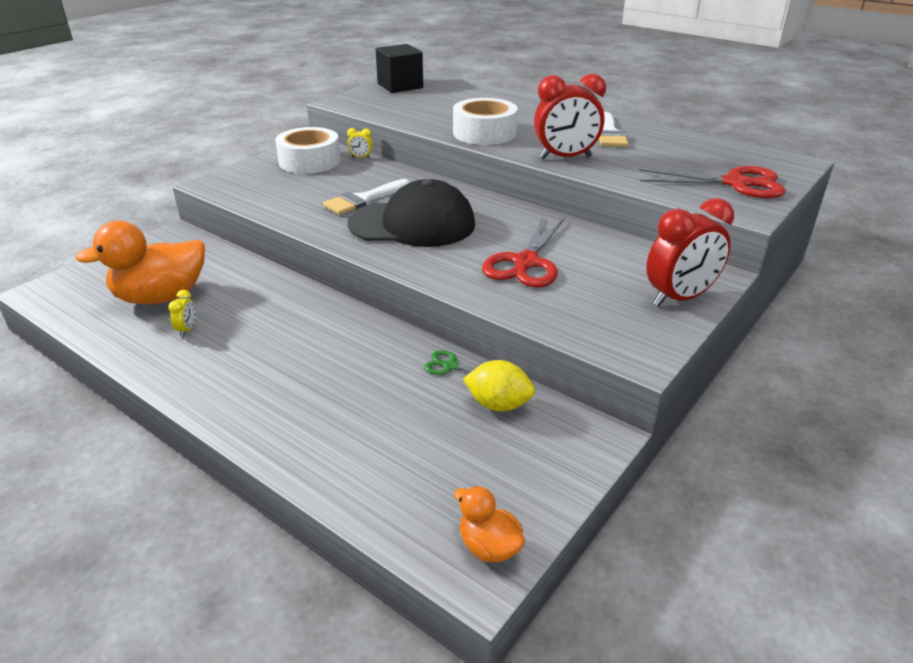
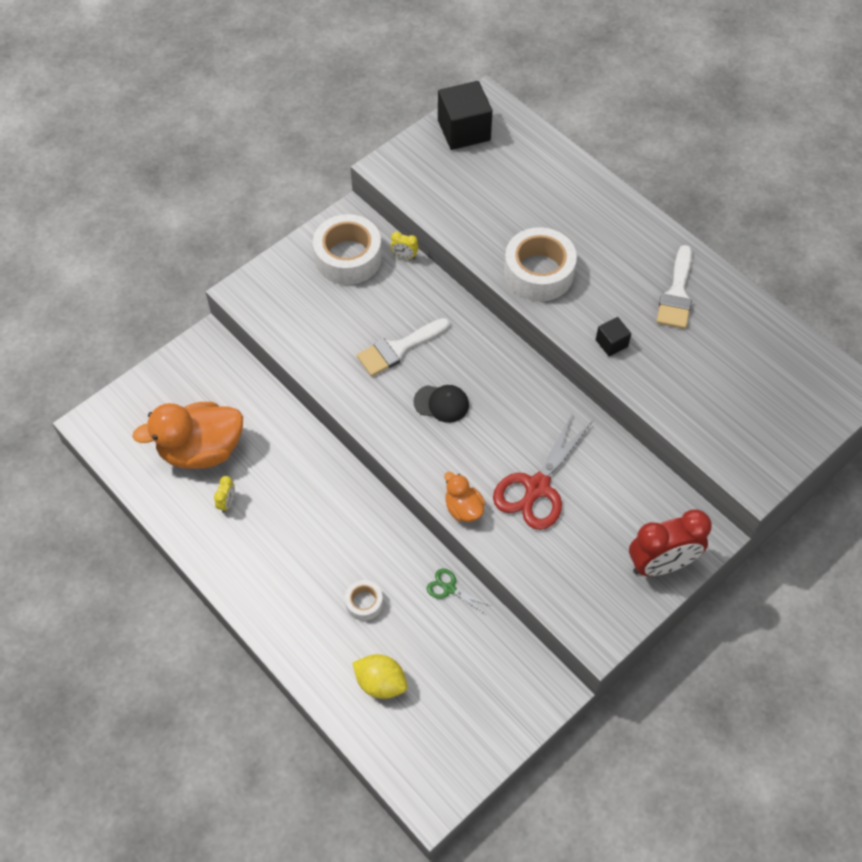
camera: 10 degrees right, 25 degrees up
(352, 388) = (364, 603): none -> white tape
(412, 224) = (441, 403): black cap -> black cap, size x0.44
(489, 547) = (443, 781): orange duck -> orange duck (463, 508)
(498, 405) = (480, 642): yellow lemon -> yellow lemon (381, 683)
(565, 158) = (611, 343): red clock -> black cube
(736, 183) = (769, 424): red scissors -> none

